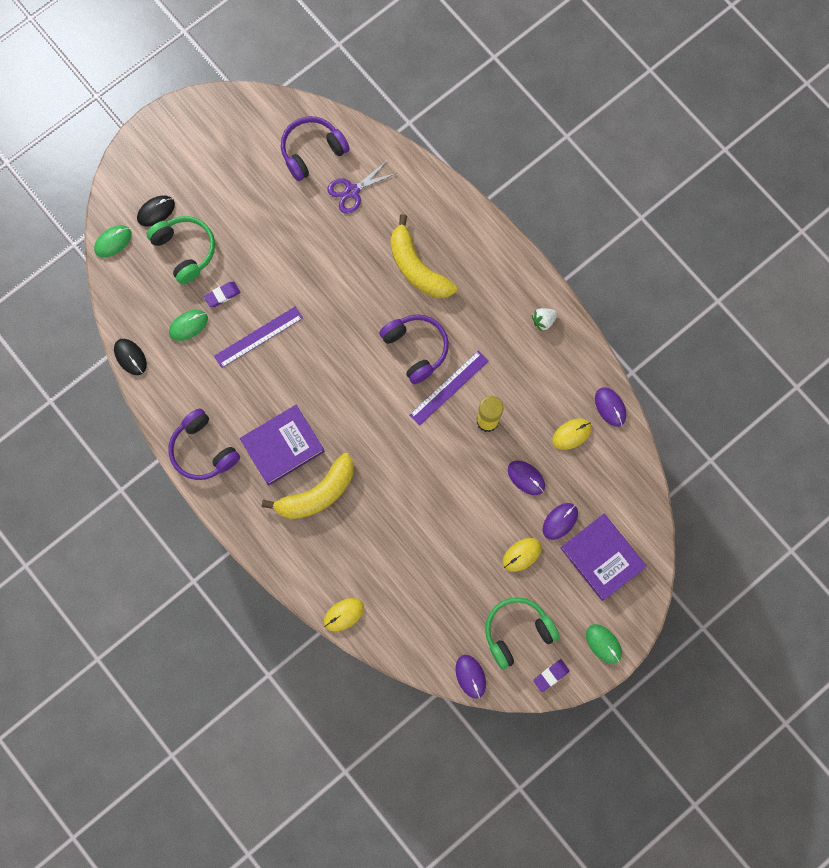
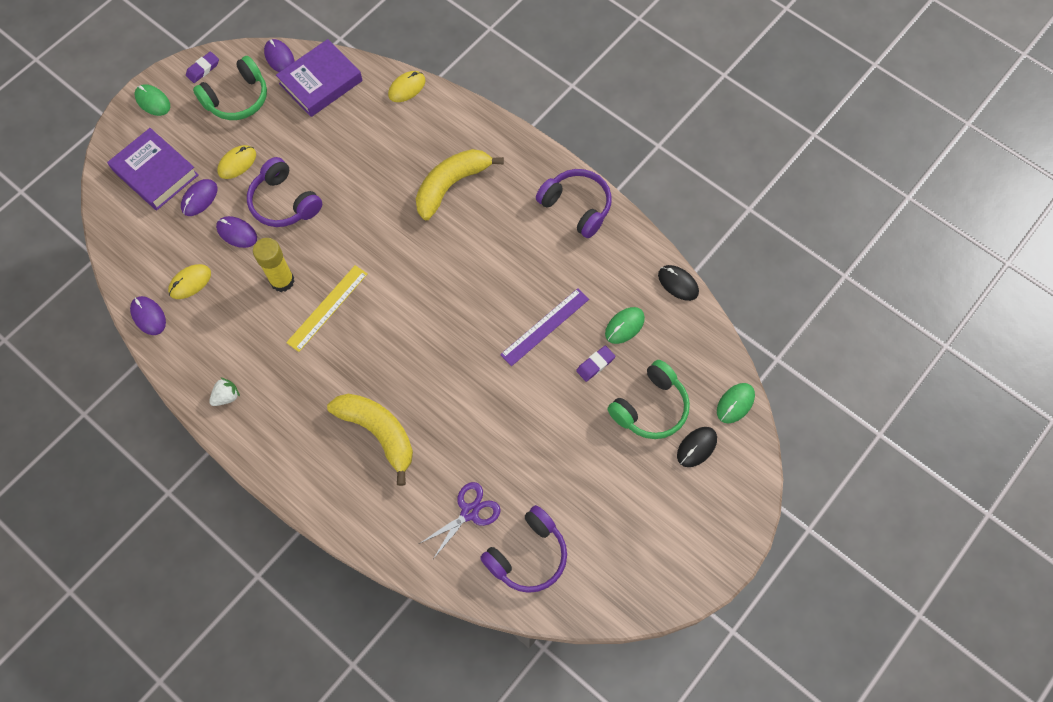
camera: 170 degrees right, 10 degrees down
(185, 250) = (650, 407): green headphones -> green headphones turned 90 degrees counterclockwise
(283, 446) = (495, 223): purple book -> purple book (321, 82)
(416, 349) = (368, 342): purple headphones -> purple headphones (284, 202)
(449, 388) = (327, 308): purple ruler -> yellow ruler

